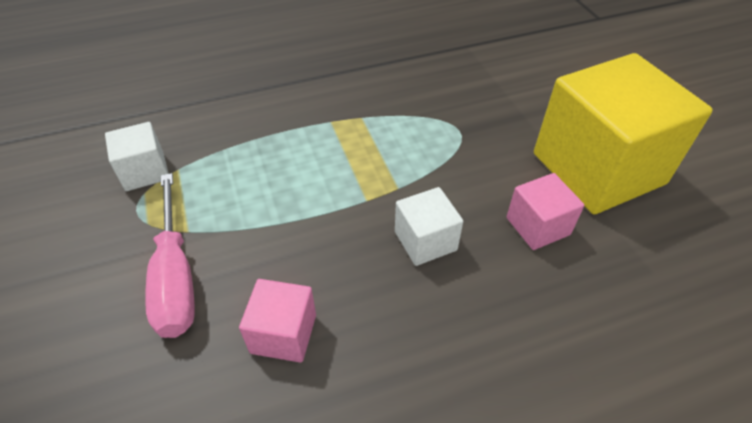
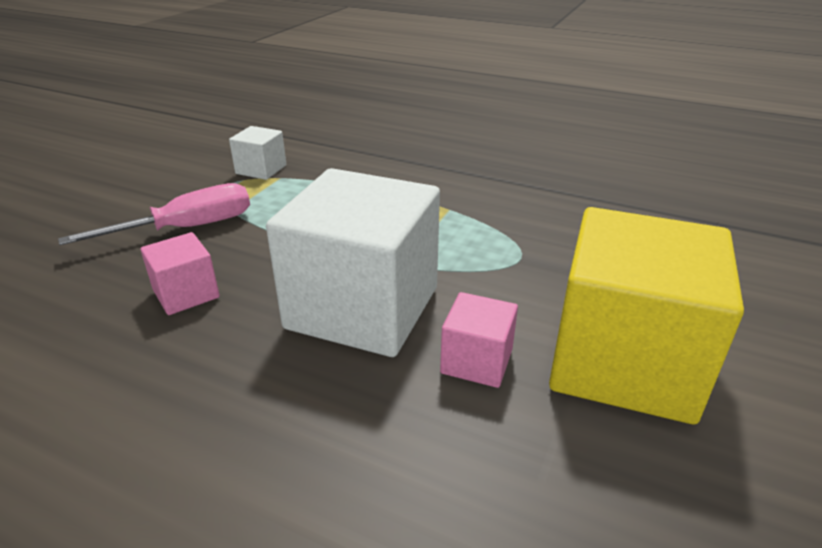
camera: 45 degrees right, 15 degrees down
(176, 277) = (187, 228): pink screwdriver -> pink screwdriver turned 150 degrees counterclockwise
(425, 241) = (363, 308): white cube -> white cube, size x2.22

